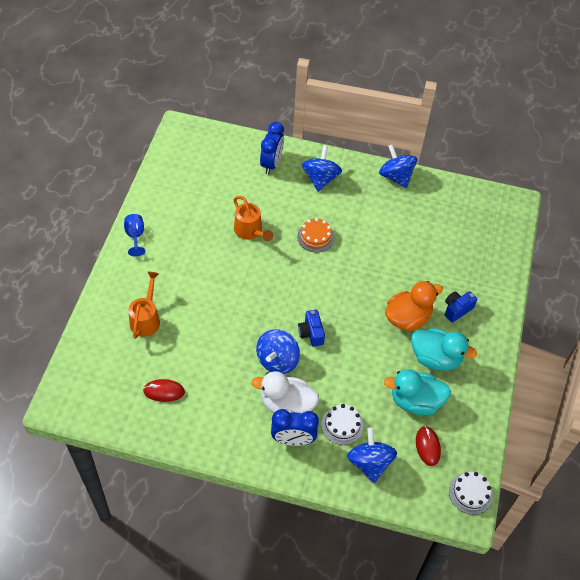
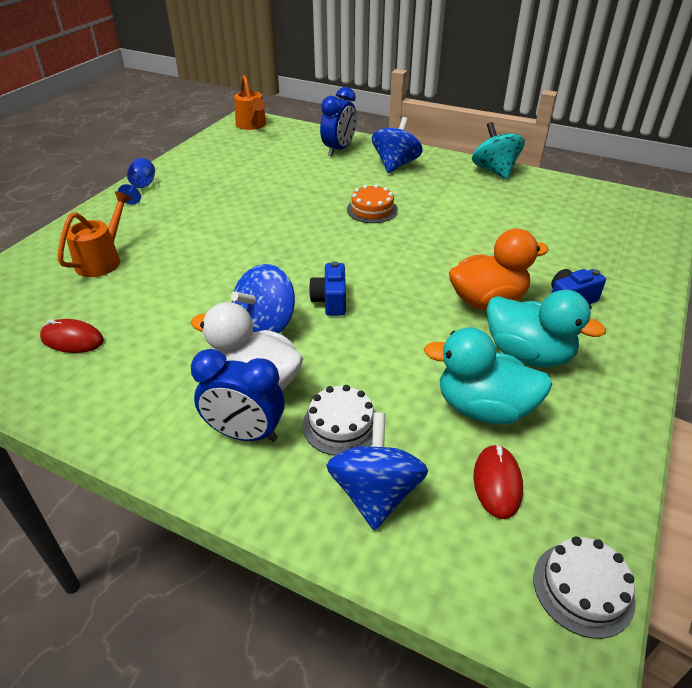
camera: 15 degrees right, 15 degrees down
(250, 232) = (287, 198): orange watering can -> orange watering can (252, 125)
(396, 176) = (494, 171): blue spinning top -> turquoise spinning top

